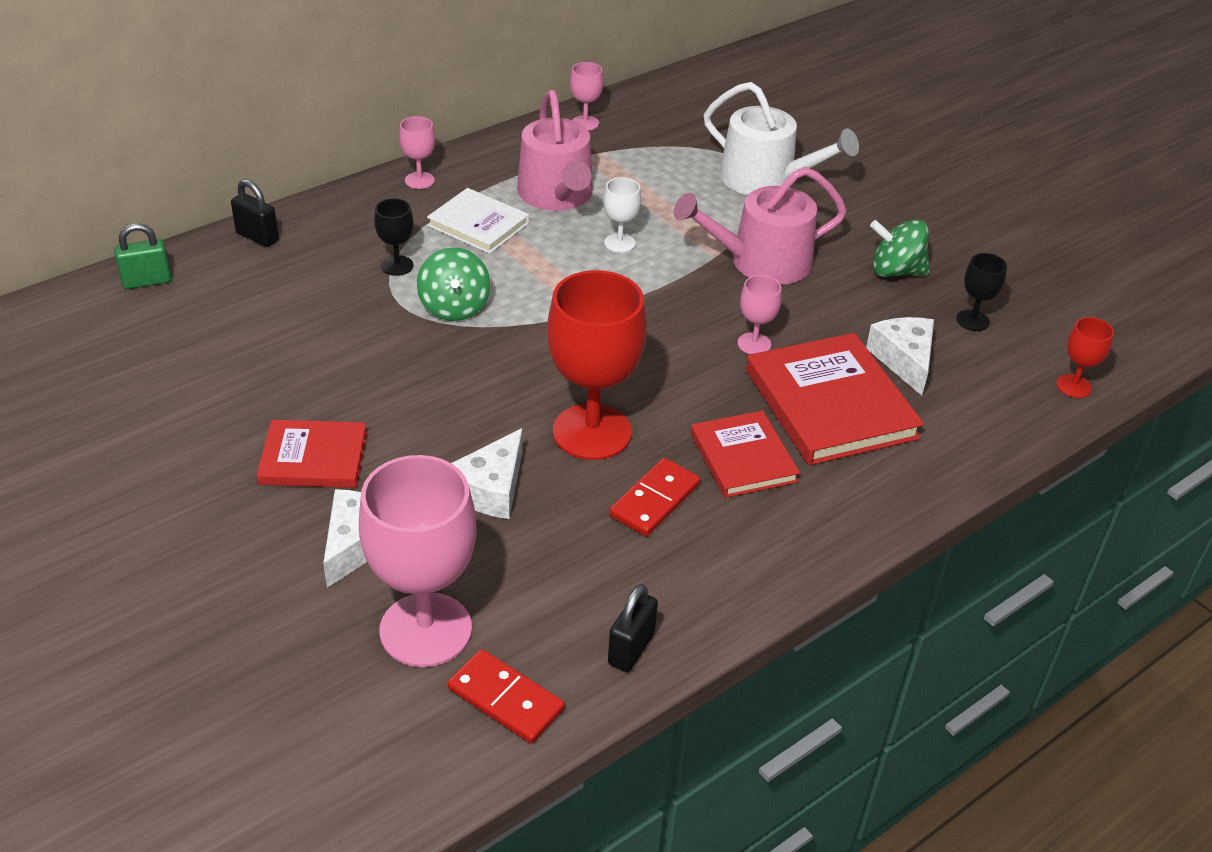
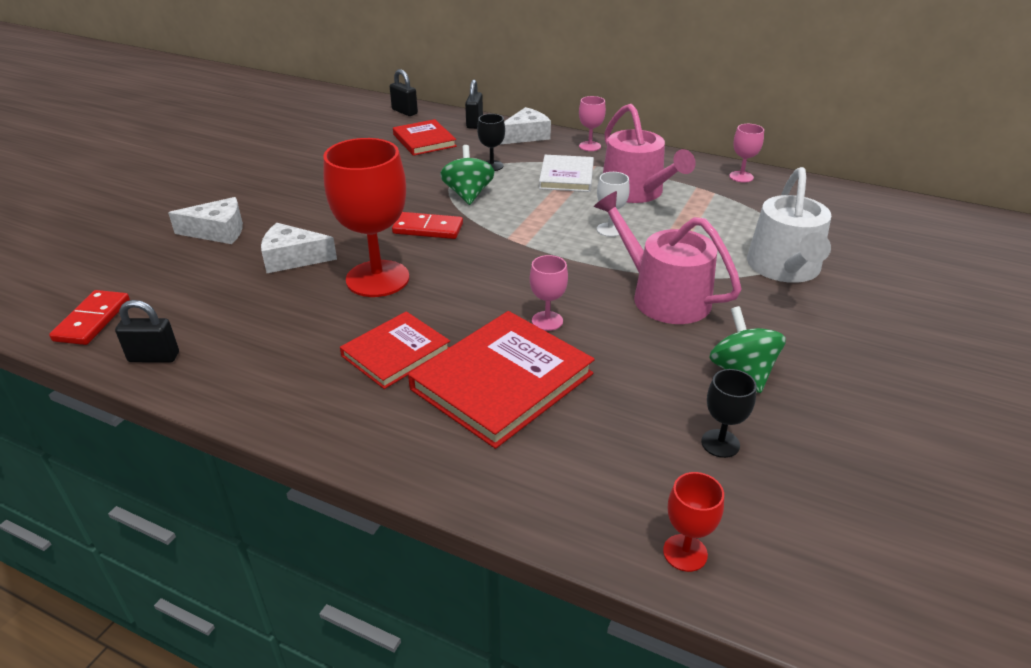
camera: 65 degrees right, 5 degrees down
(147, 281) = (404, 112): green padlock -> black padlock
(313, 458) = (286, 197): red book -> red book (424, 140)
(425, 630) = (148, 274): pink goblet -> none
(454, 307) = (468, 194): green spinning top -> green spinning top turned 120 degrees clockwise
(557, 195) = (636, 192): pink watering can -> pink watering can turned 75 degrees counterclockwise
(654, 500) = (319, 325): red domino -> red domino (428, 228)
(904, 360) = (607, 410): white cheese -> white cheese (526, 136)

